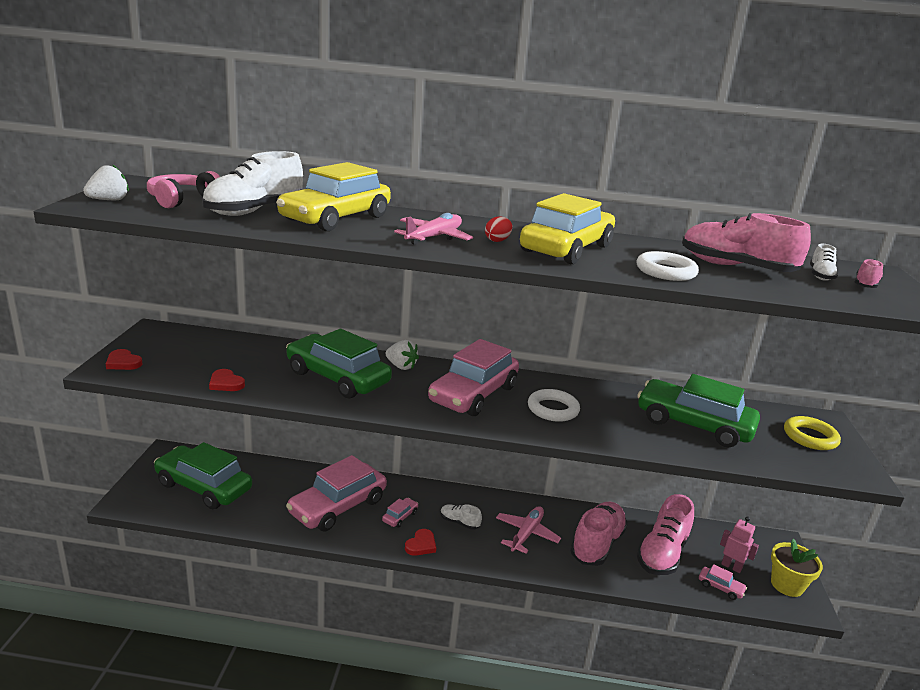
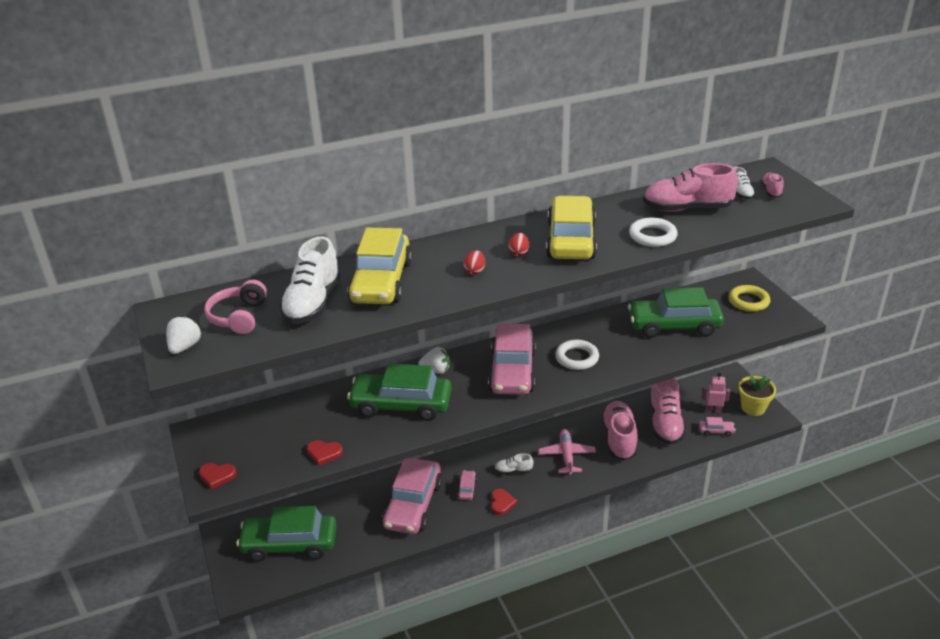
camera: 25 degrees left, 10 degrees up
(433, 237) = (475, 271): pink plane -> red egg

